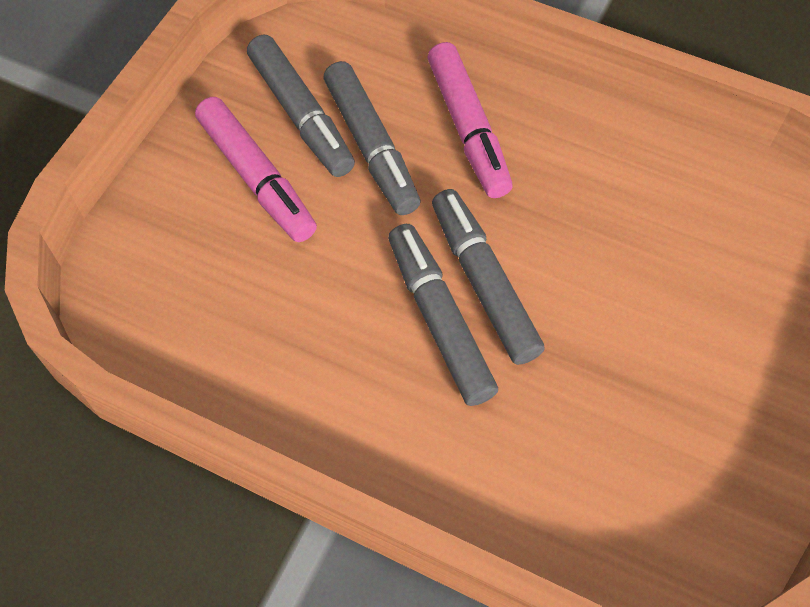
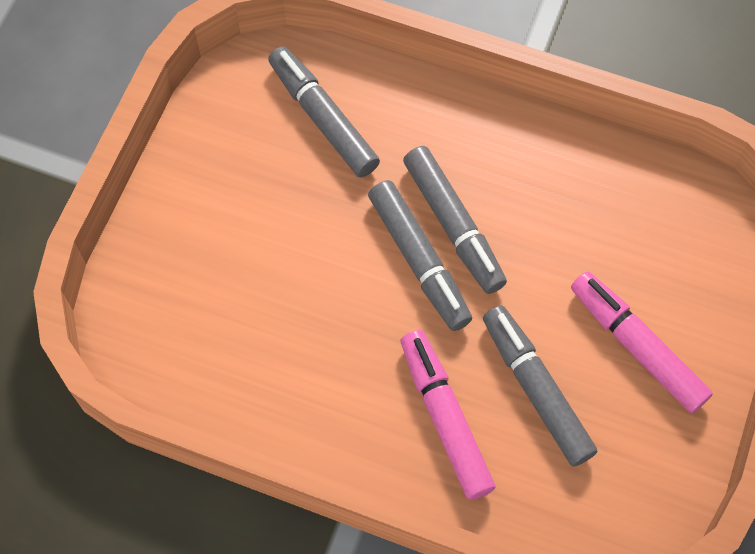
camera: 175 degrees right, 5 degrees up
(301, 114) = (611, 421): grey marker -> grey marker (323, 119)

